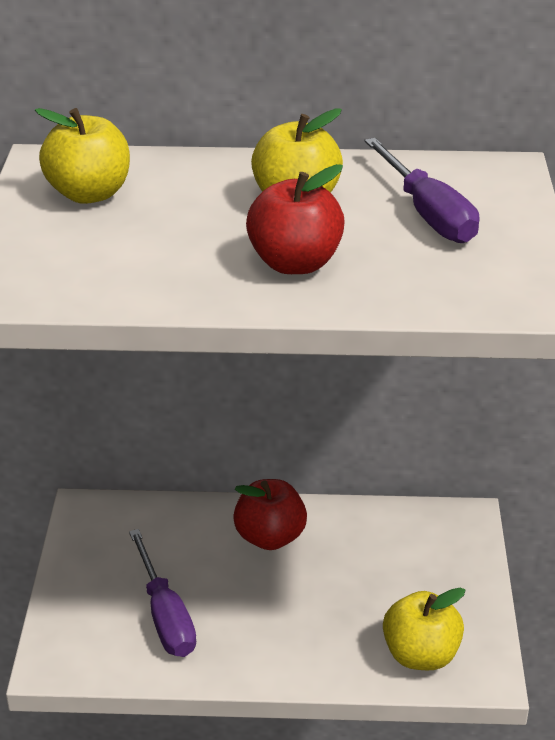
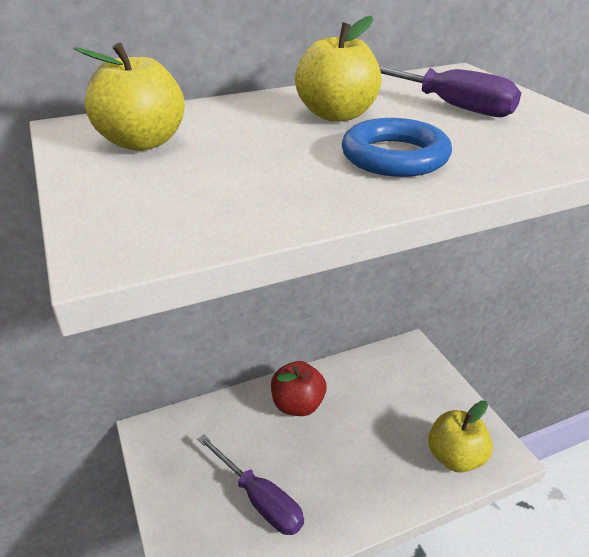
camera: 25 degrees left, 0 degrees up
(295, 263) = (394, 156): red apple -> blue ring

